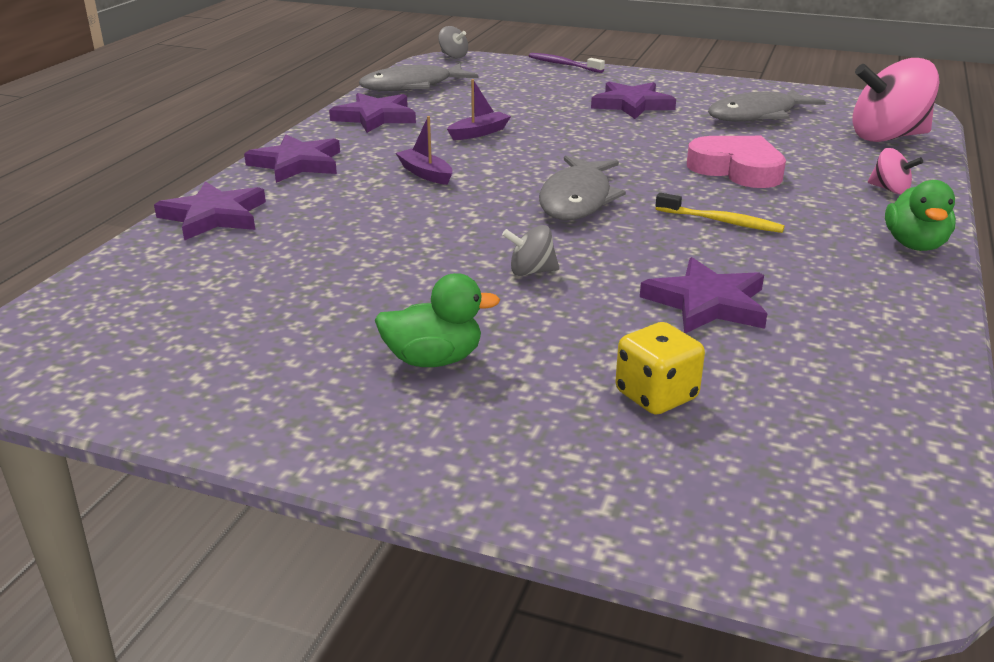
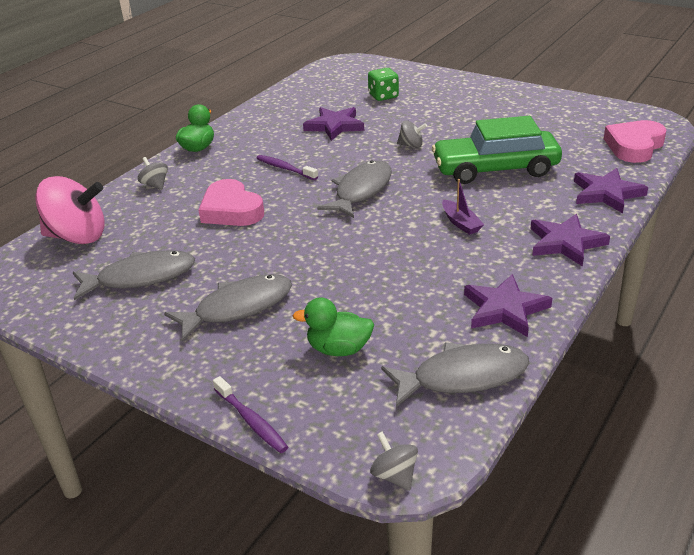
camera: 165 degrees left, 5 degrees up
(112, 294) = (634, 146): none -> pink heart
(376, 240) = (495, 169): none -> green car
(433, 360) = (467, 111): green duck -> green duck (339, 349)
(479, 133) = (406, 272): purple boat -> none
(632, 104) = (238, 308): purple star -> grey fish
(656, 396) = (383, 96): yellow dice -> green dice
(721, 221) = (285, 168): yellow toothbrush -> purple toothbrush
(890, 190) = (155, 185): pink spinning top -> grey spinning top

